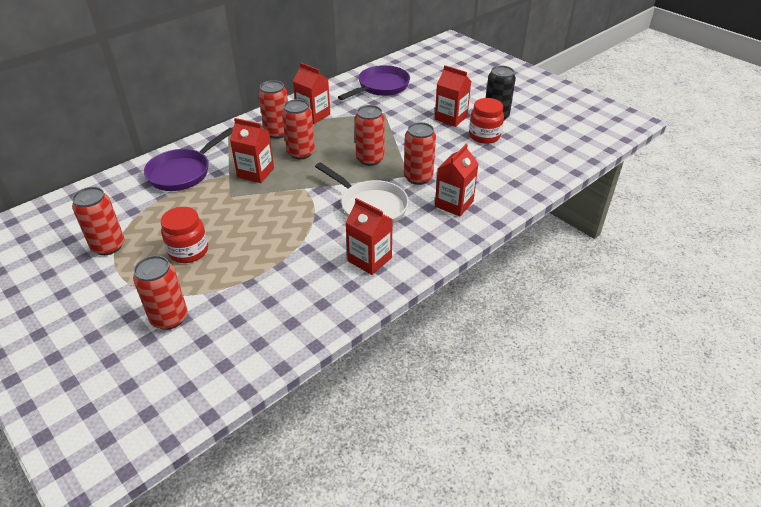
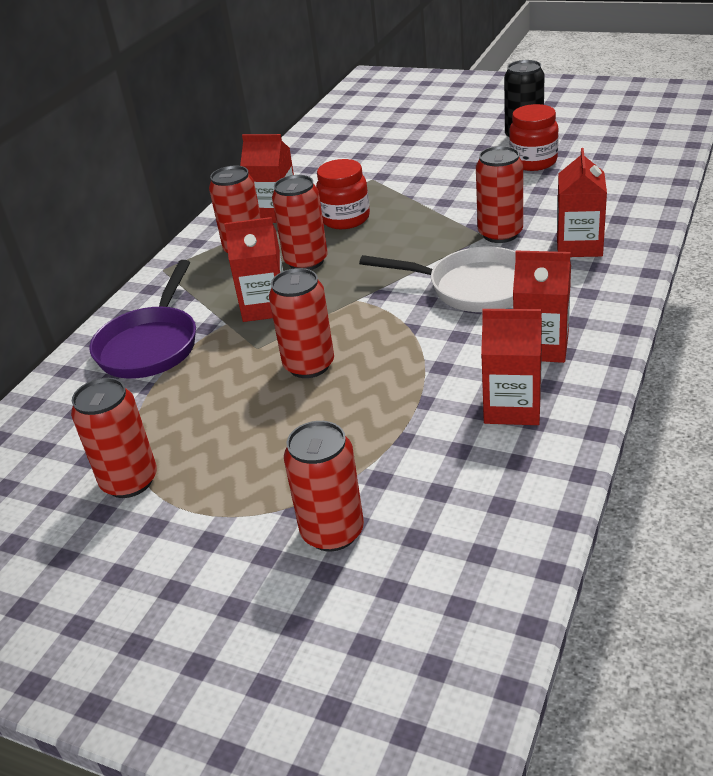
camera: 20 degrees left, 5 degrees down
(188, 251) = (269, 437): red jar -> red jar (345, 219)
(370, 159) = (412, 236): red can -> red can (309, 365)
(380, 87) = (335, 153): purple pan -> none
(451, 118) = (468, 157): red carton -> red carton (512, 407)

